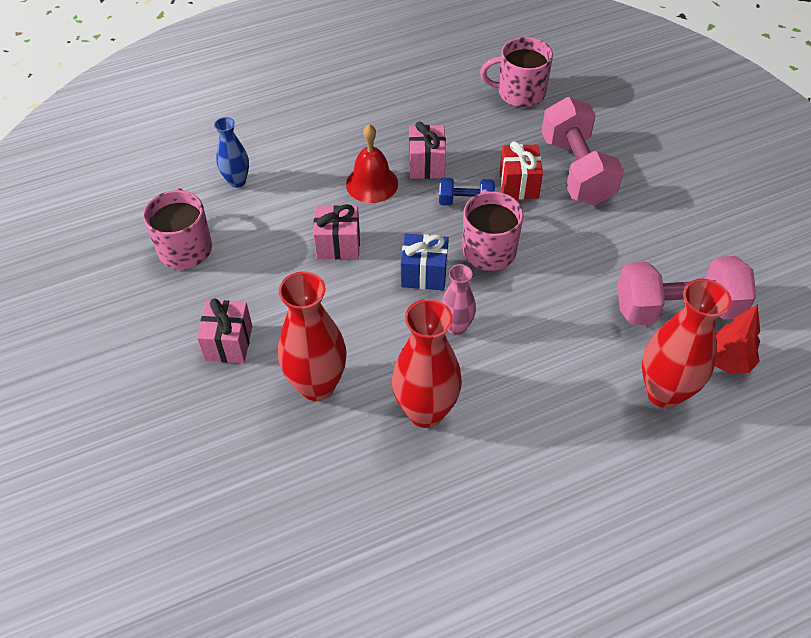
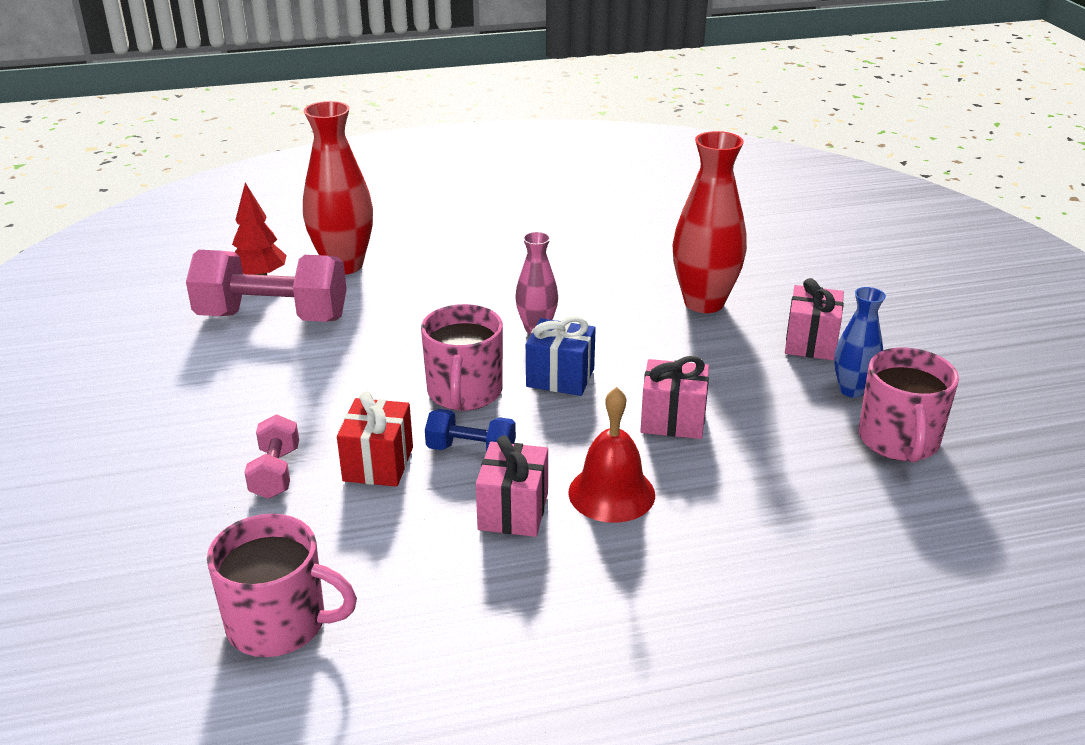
camera: 170 degrees left, 20 degrees down
(237, 181) = (841, 524): blue vase -> blue vase (852, 390)
(425, 411) = (591, 276): red vase -> none
(576, 170) = (275, 473): pink dumbbell -> pink dumbbell, size x0.50

